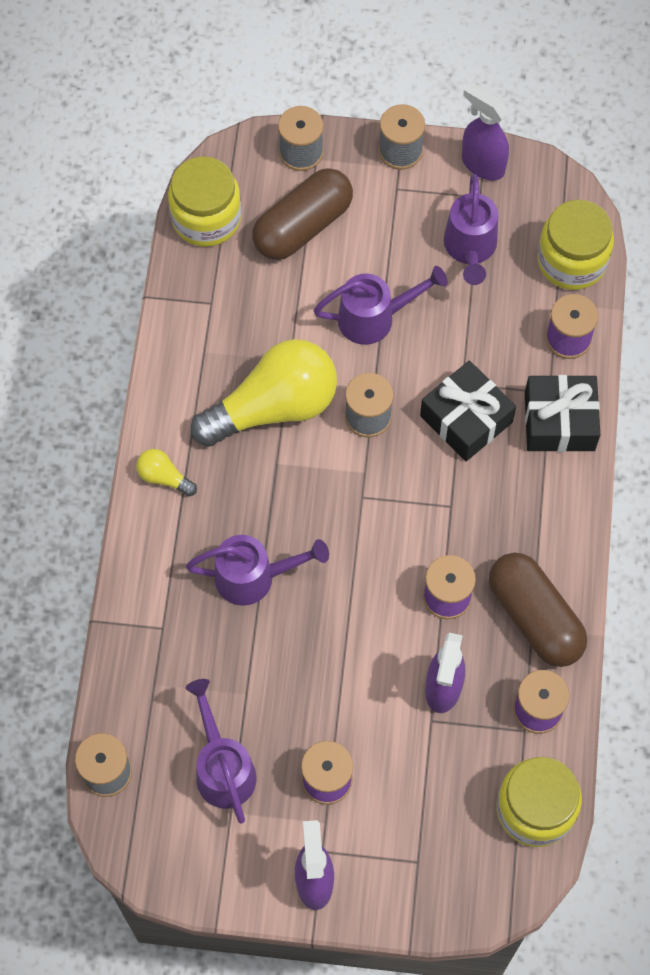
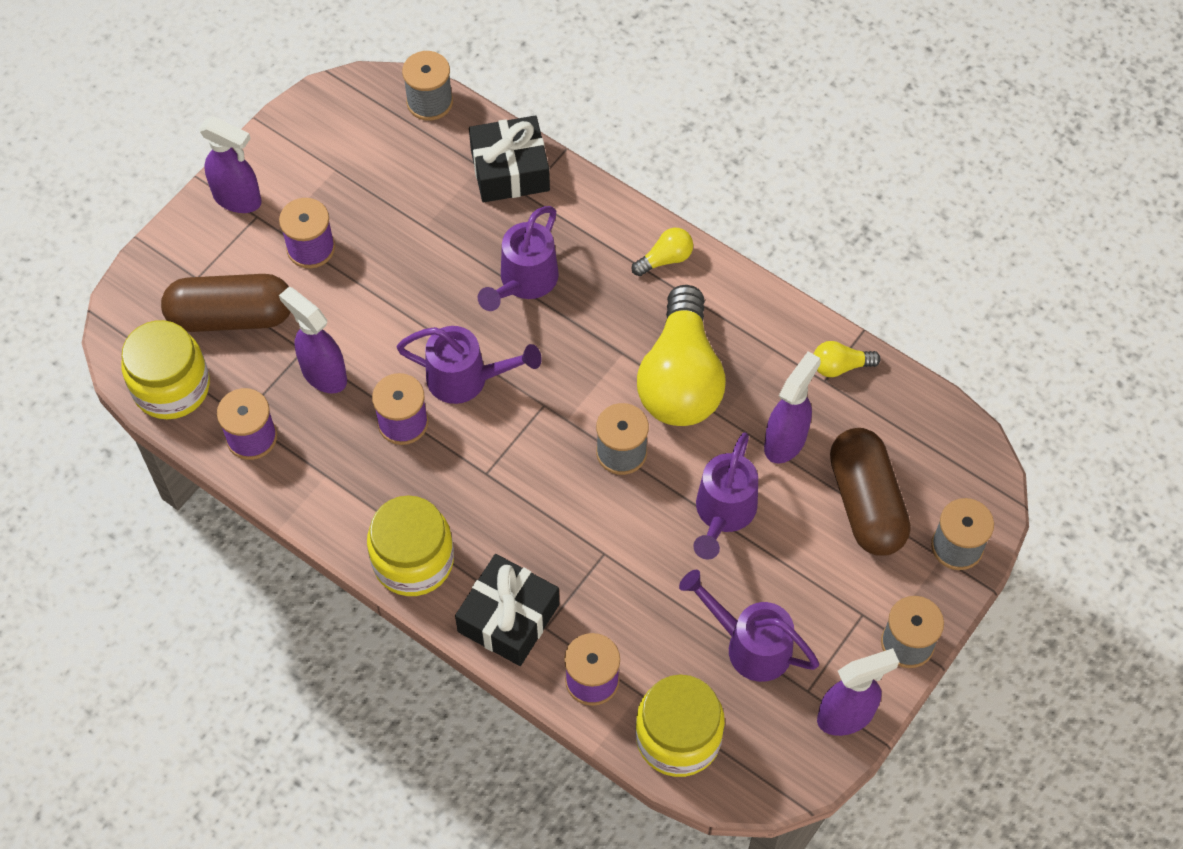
camera: 120 degrees right, 5 degrees down
(191, 298) = (840, 366): none -> yellow light bulb
(206, 218) = (924, 422): yellow jar -> yellow jar (413, 560)
(223, 769) = (374, 180): purple watering can -> purple watering can (466, 379)
(283, 305) = (785, 441): none -> purple spray bottle
(466, 419) = (565, 535): black gift -> black gift (510, 170)
(534, 617) = (334, 482): brown capsule -> brown capsule (231, 316)

